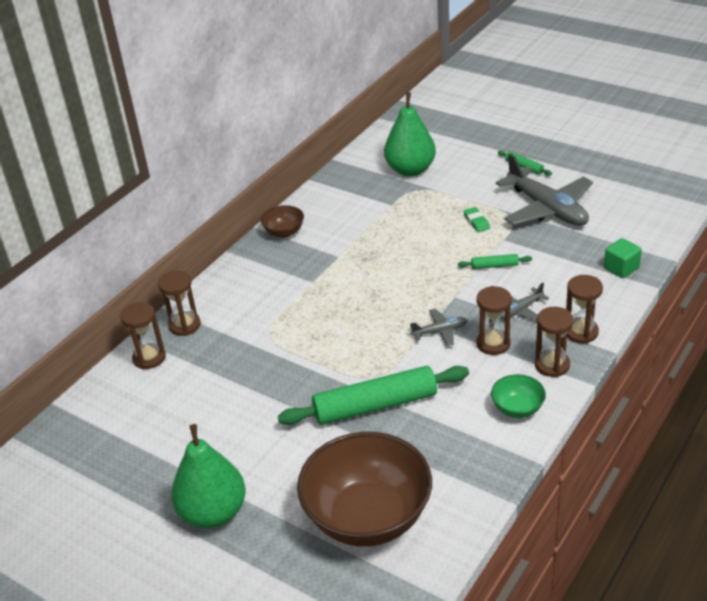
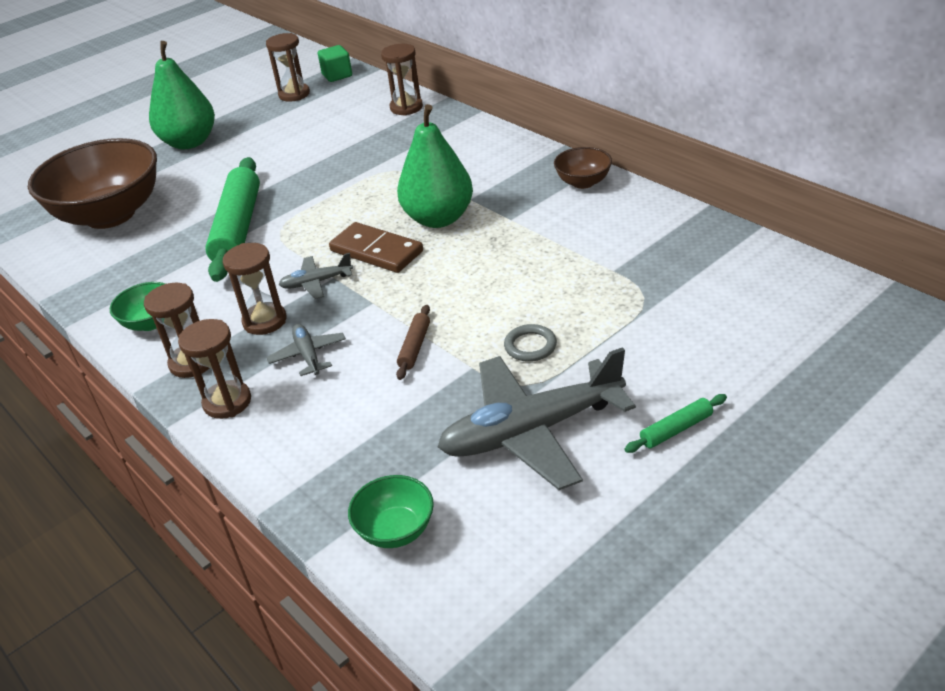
camera: 105 degrees right, 0 degrees up
(184, 325) = (443, 123): brown hourglass -> brown hourglass (294, 94)
(392, 312) = (376, 251): none -> brown domino
(410, 170) = (705, 297): green pear -> green pear (438, 218)
(440, 331) = (316, 283): grey plane -> grey plane turned 75 degrees clockwise
(476, 222) = (530, 346): green eraser -> grey ring
(494, 266) = (415, 347): green rolling pin -> brown rolling pin
(621, 268) = (329, 482): green cube -> green cube (337, 75)
(638, 237) = (395, 530): none -> green bowl

